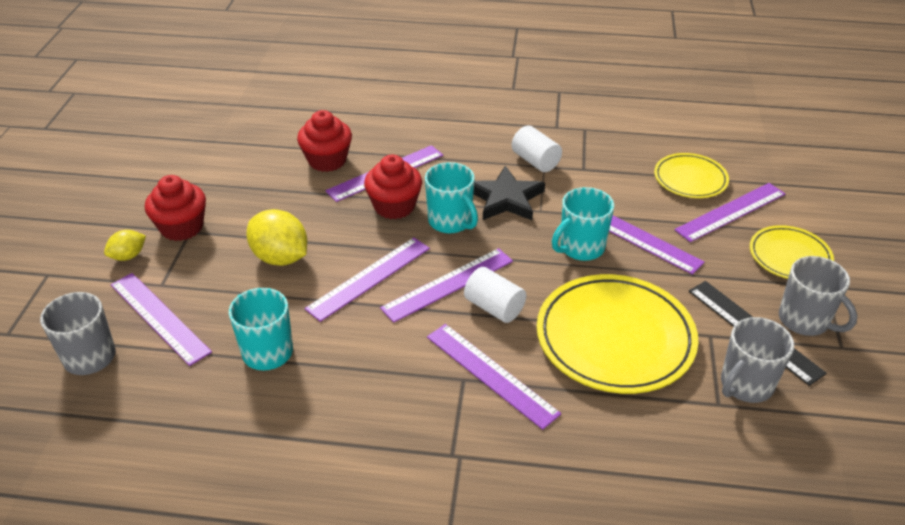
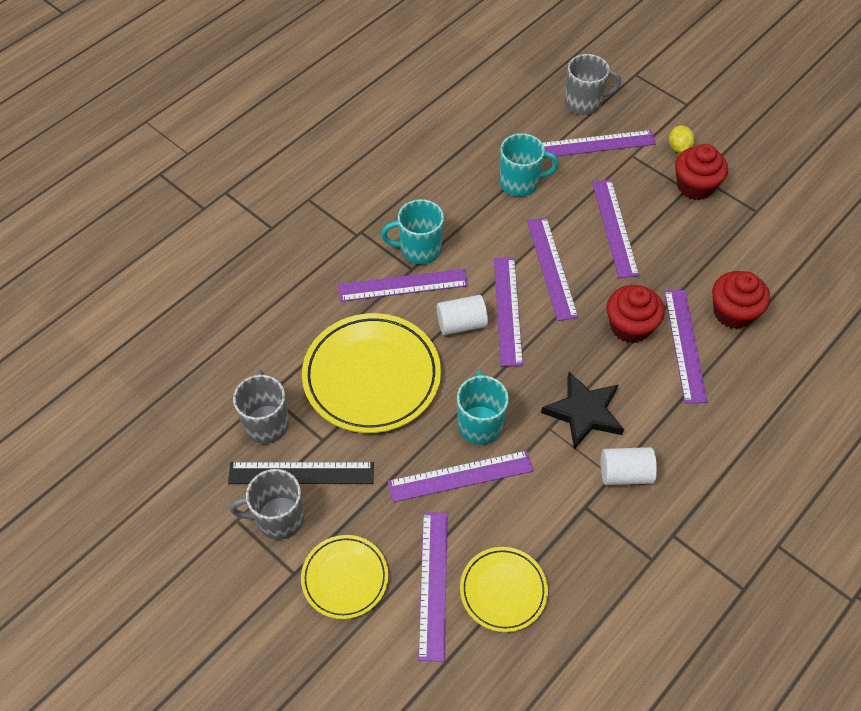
camera: 125 degrees right, 15 degrees up
(280, 257) = (615, 227): yellow lemon -> purple ruler
(450, 222) = (581, 354): turquoise mug -> turquoise mug (419, 250)

